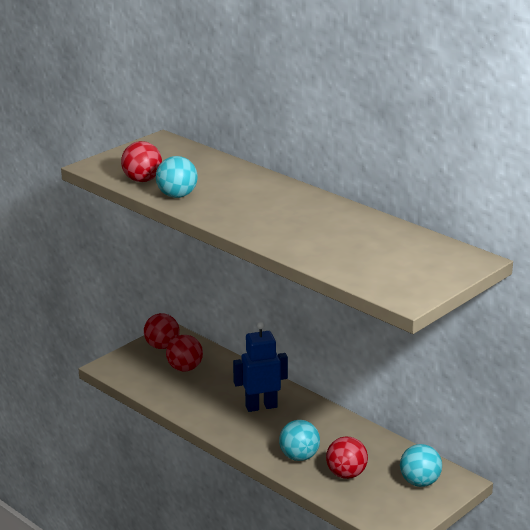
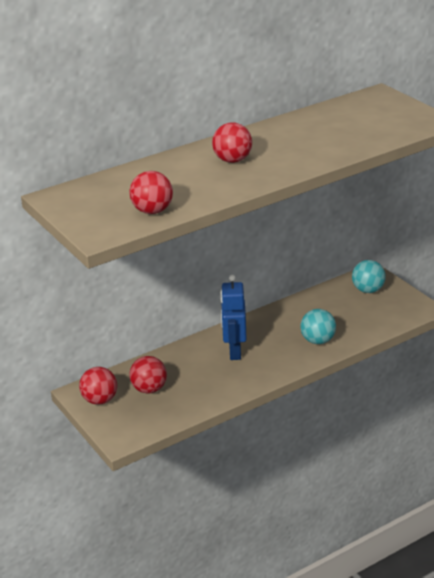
camera: 75 degrees left, 5 degrees up
(177, 195) = (200, 196): turquoise ball -> none
(346, 474) = (349, 321): red ball -> red ball (232, 160)

